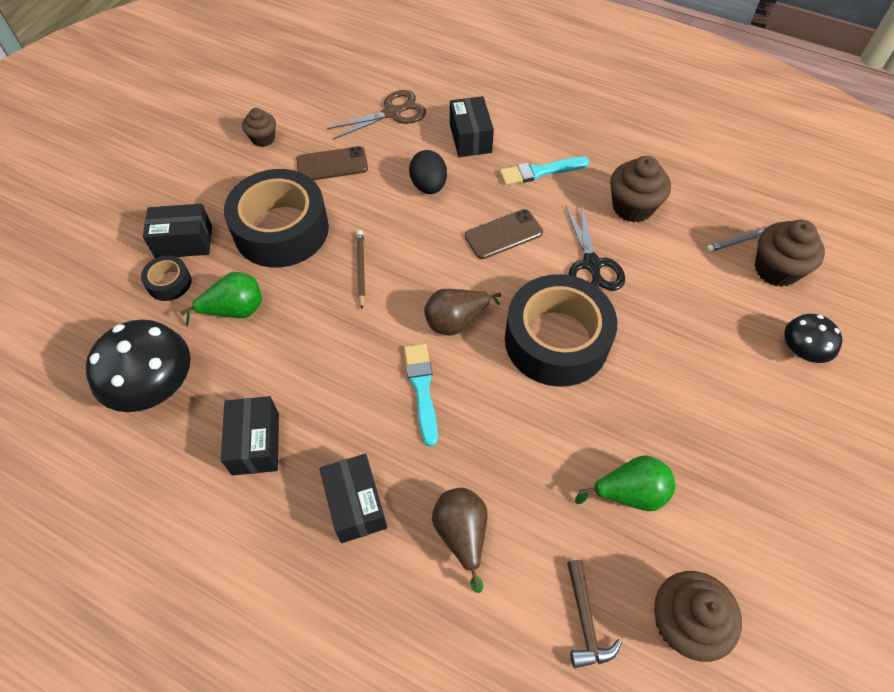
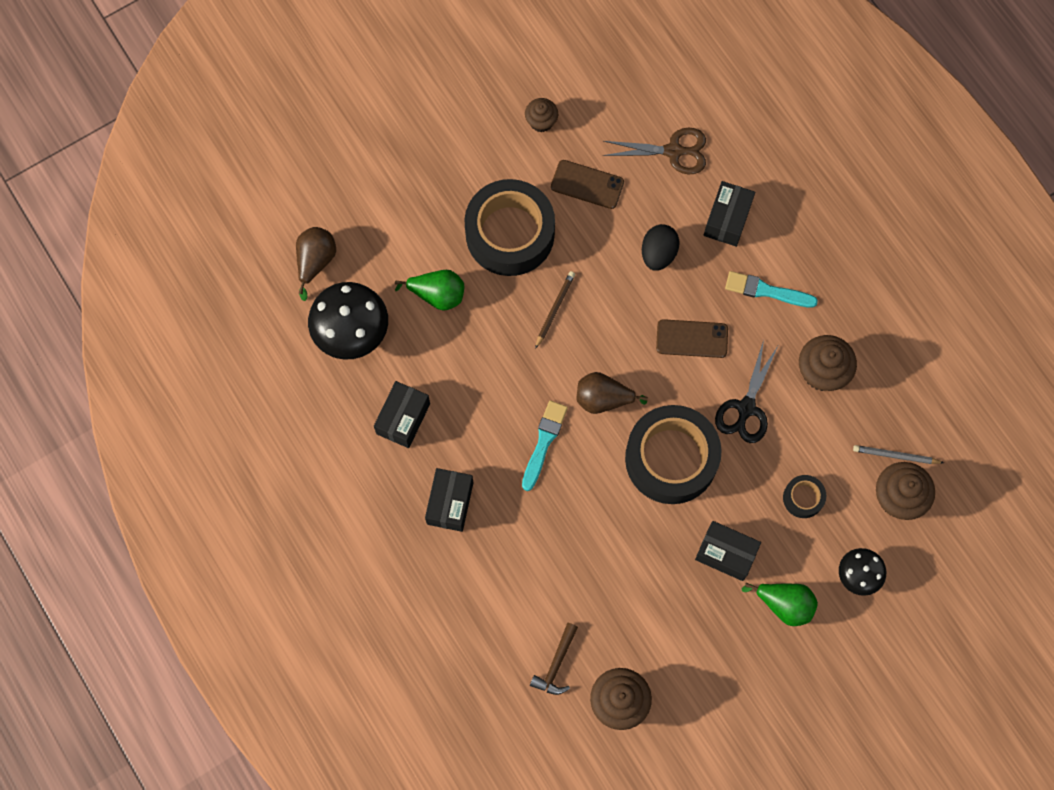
camera: 30 degrees right, 15 degrees up
(169, 283) = (398, 240): black tape -> black tape (803, 498)
(184, 242) = (425, 204): black box -> black box (725, 554)
(462, 534) = (510, 564): brown pear -> brown pear (315, 261)
(629, 493) = (643, 602): green pear -> green pear (784, 604)

